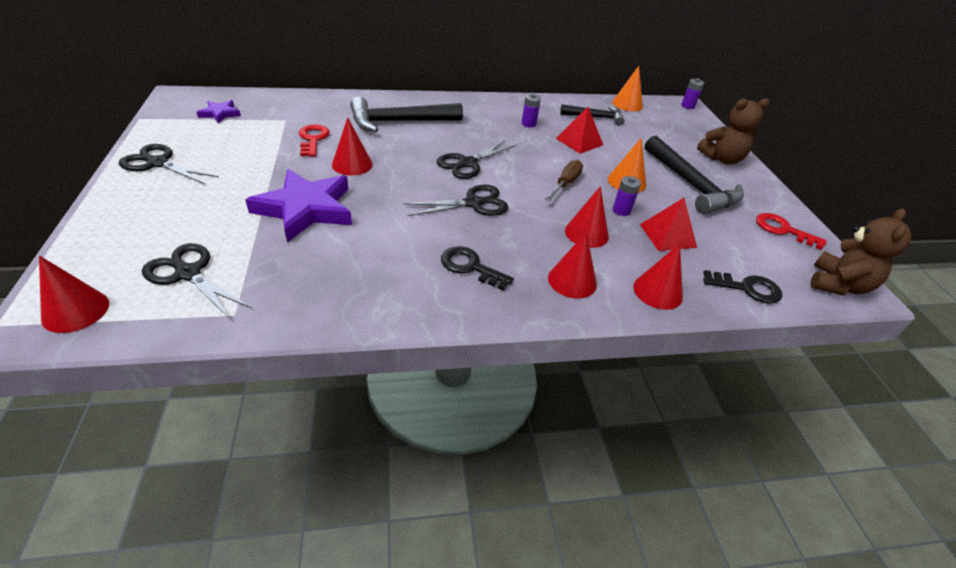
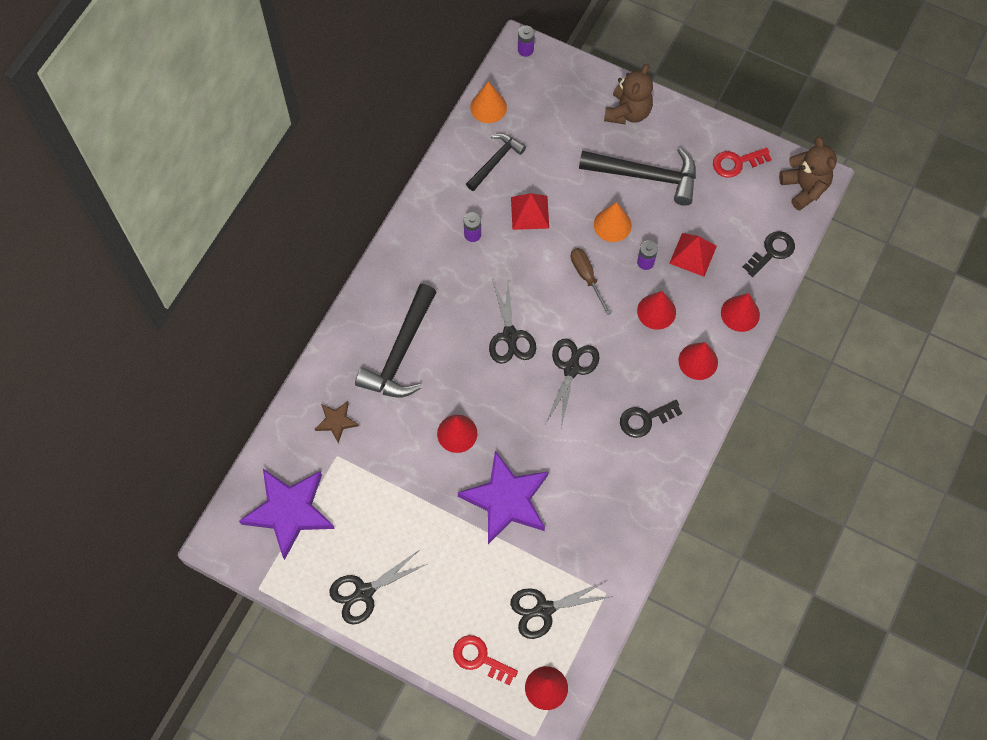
camera: 50 degrees left, 25 degrees up
(220, 113) = (289, 511): purple star -> purple star, size x2.09
(313, 139) = (392, 447): red key -> red key (480, 658)
(315, 112) = (336, 421): none -> brown star

